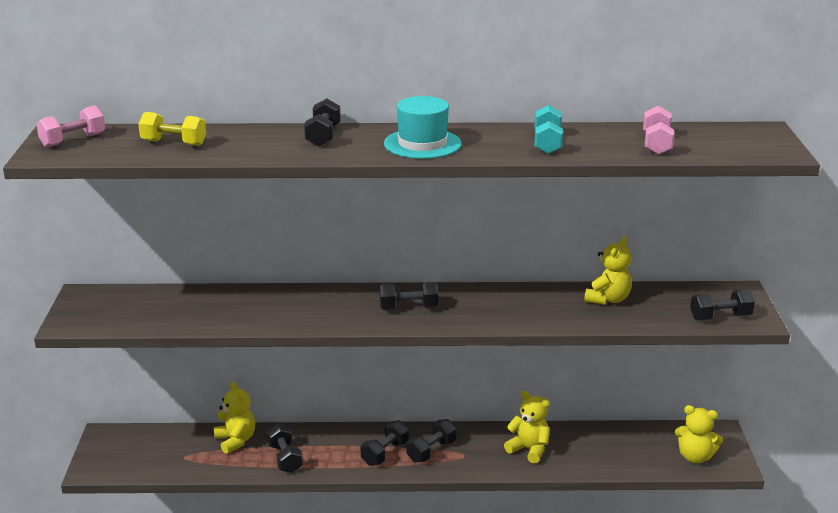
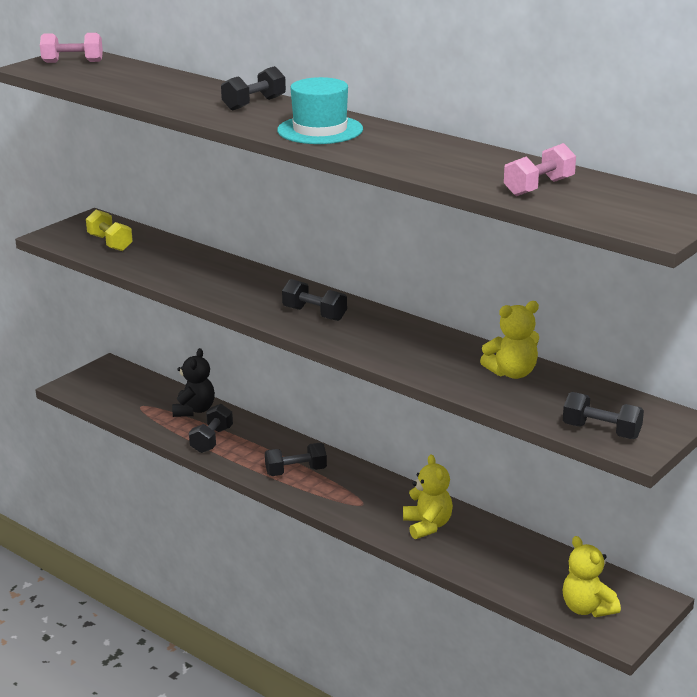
camera: 40 degrees right, 0 degrees up
(174, 143) = (134, 81): yellow dumbbell -> yellow dumbbell (110, 243)
(236, 440) = (194, 410): yellow teddy bear -> black teddy bear
(431, 451) = (337, 487): black dumbbell -> none
(547, 143) = (432, 158): turquoise dumbbell -> none

